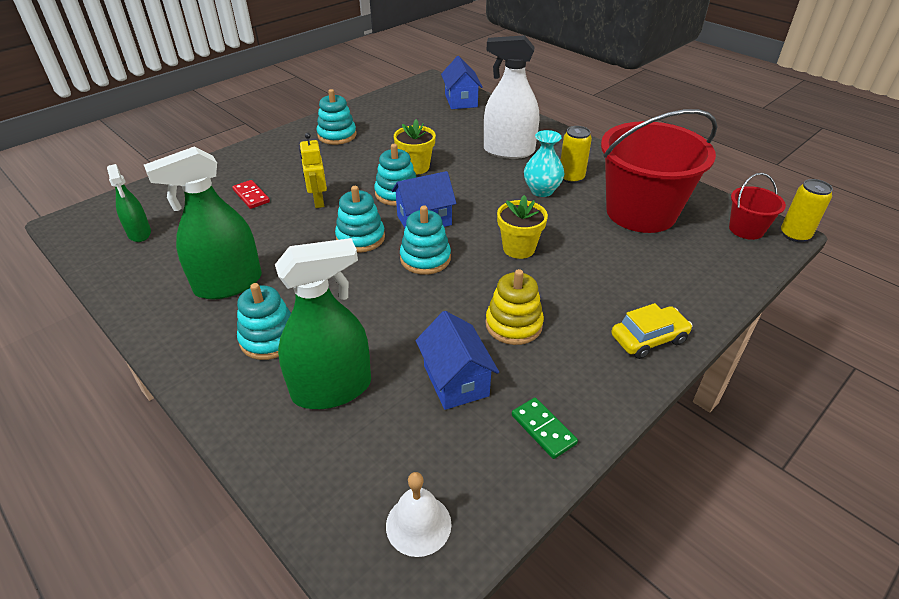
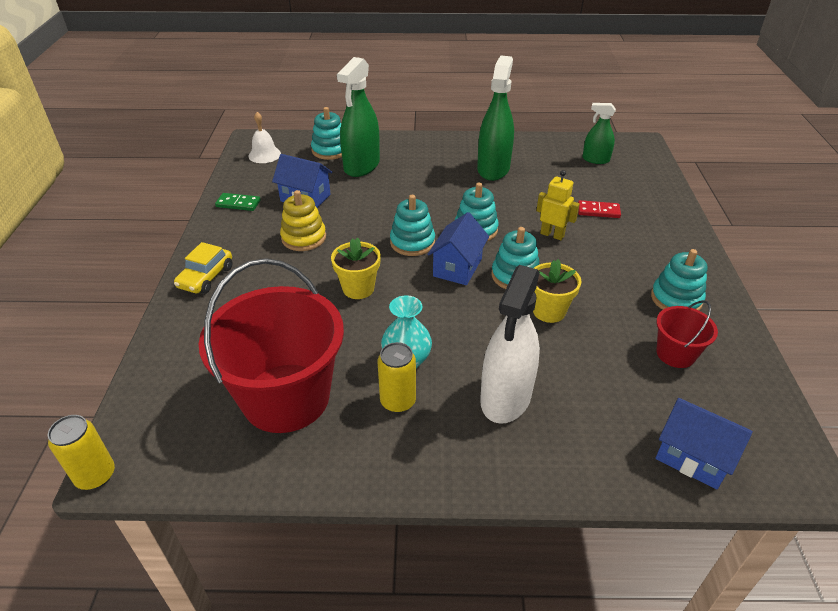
camera: 135 degrees right, 0 degrees up
(269, 338) = (425, 164): turquoise stacking toy -> turquoise stacking toy (330, 150)
(509, 151) = (506, 397): white spray bottle -> white spray bottle turned 150 degrees clockwise
(746, 229) = (157, 447): red bucket -> red bucket (675, 354)

